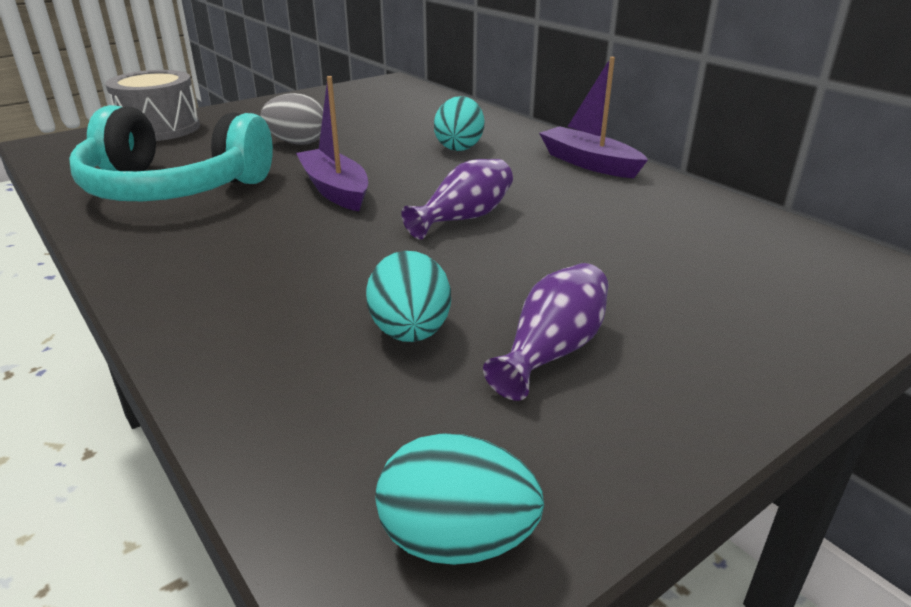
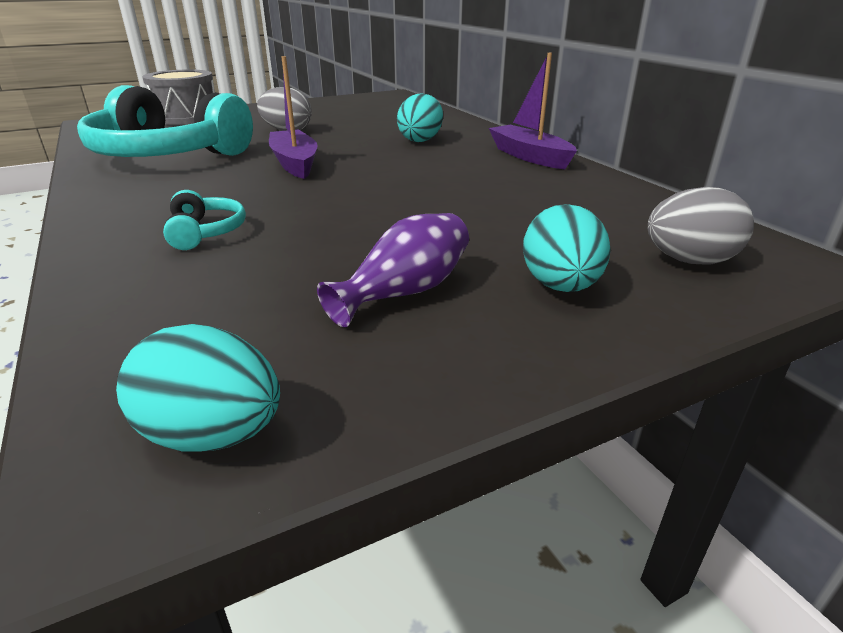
camera: 10 degrees right, 0 degrees up
(291, 295) = (205, 232): none -> turquoise headphones
(410, 333) = (286, 267): turquoise egg -> turquoise egg (560, 286)
(463, 218) = (390, 189): purple vase -> none
(806, 285) = (689, 261): none -> grey egg

